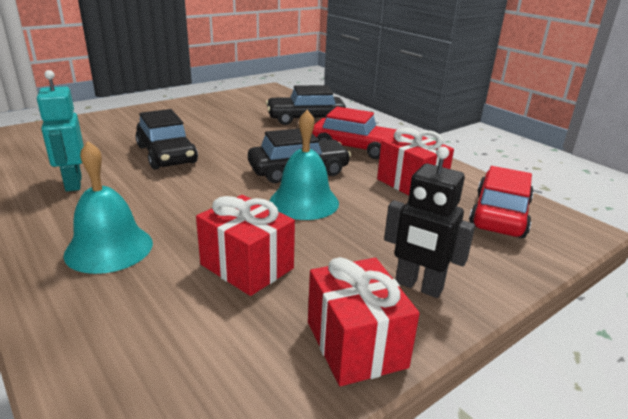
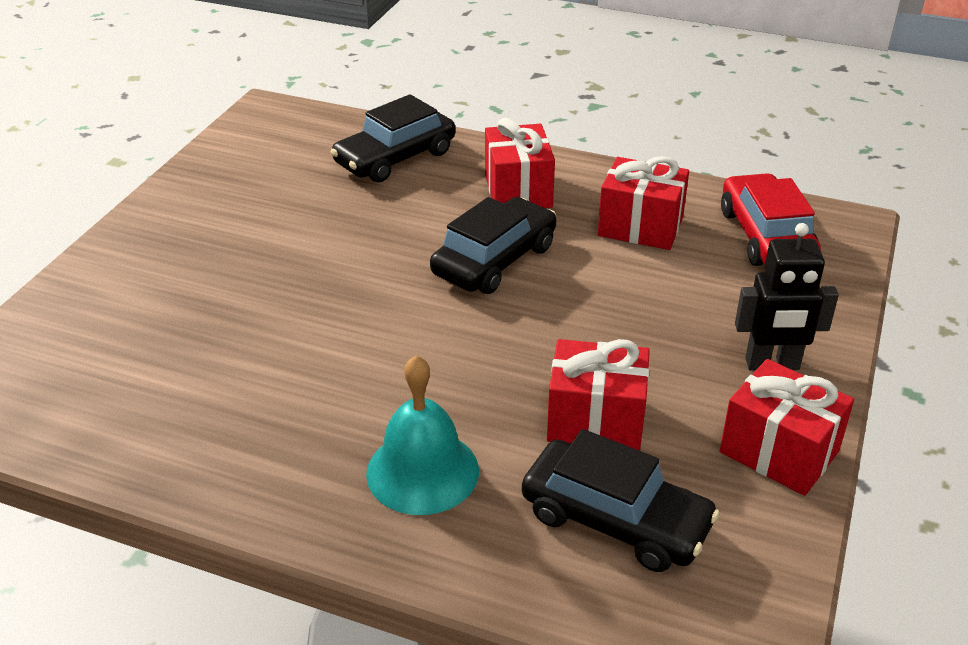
camera: 30 degrees left, 10 degrees up
(73, 183) = (235, 407): turquoise robot -> none
(166, 154) = (291, 304): black car -> black car (615, 520)
(304, 202) = (555, 307): turquoise bell -> none
(354, 148) = (518, 191): red car -> red gift

